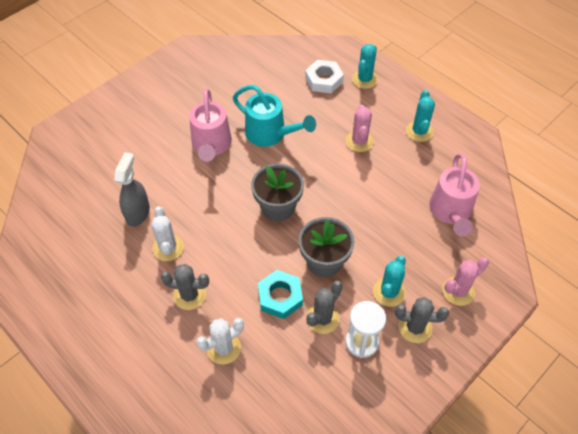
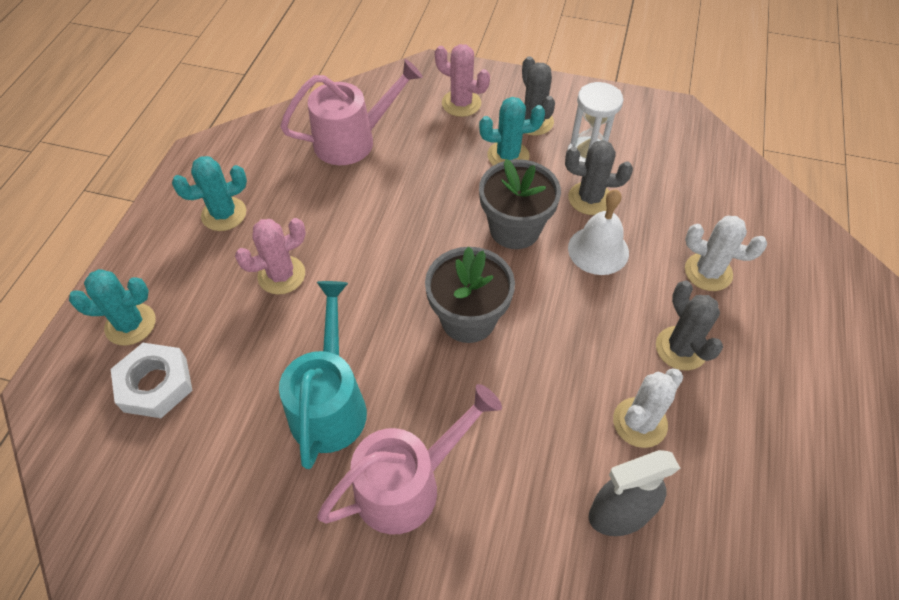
camera: 120 degrees left, 0 degrees up
(280, 297) = (598, 250): turquoise nut -> white bell

